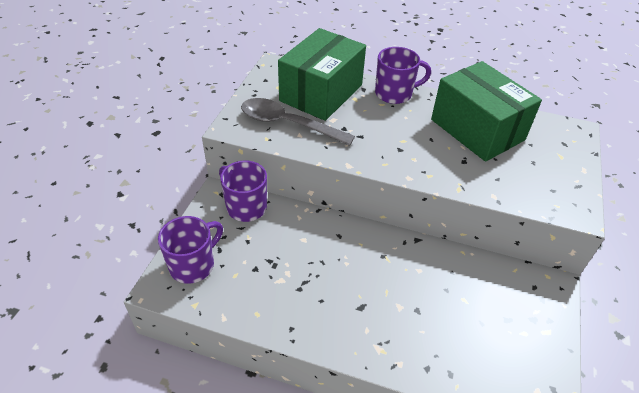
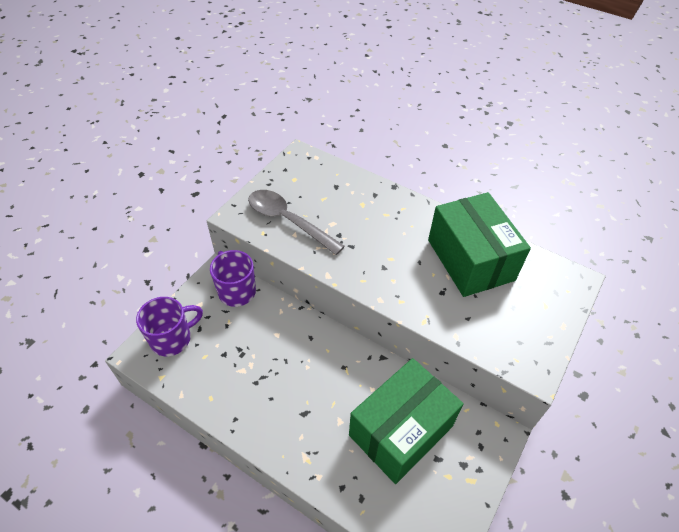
camera: 15 degrees right, 5 degrees up
(321, 93) = (332, 192): green box -> green box (401, 430)
(394, 93) = (403, 205): purple mug -> none

